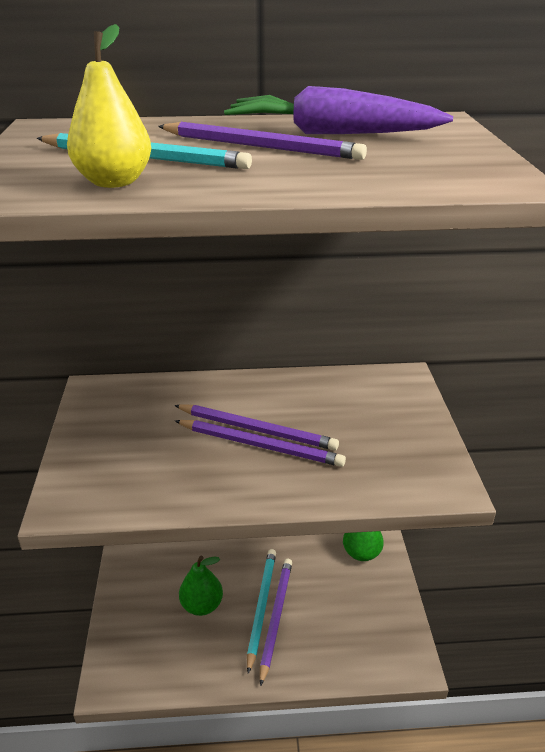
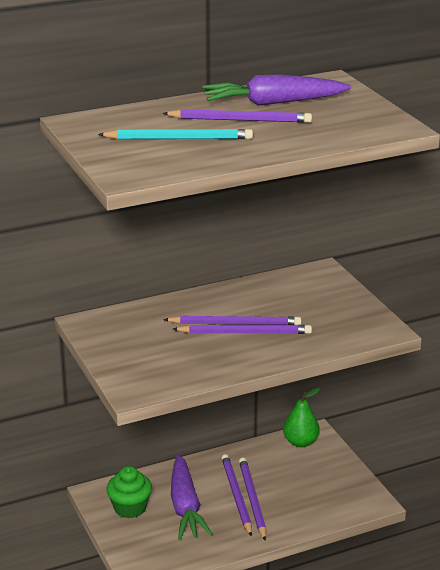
camera: 20 degrees left, 5 degrees down
(114, 182) = (185, 159): yellow pear -> none
(146, 589) = (130, 508): none -> green cupcake
(202, 605) = (185, 507): green pear -> purple carrot
(261, 607) = (236, 496): turquoise pencil -> purple pencil

